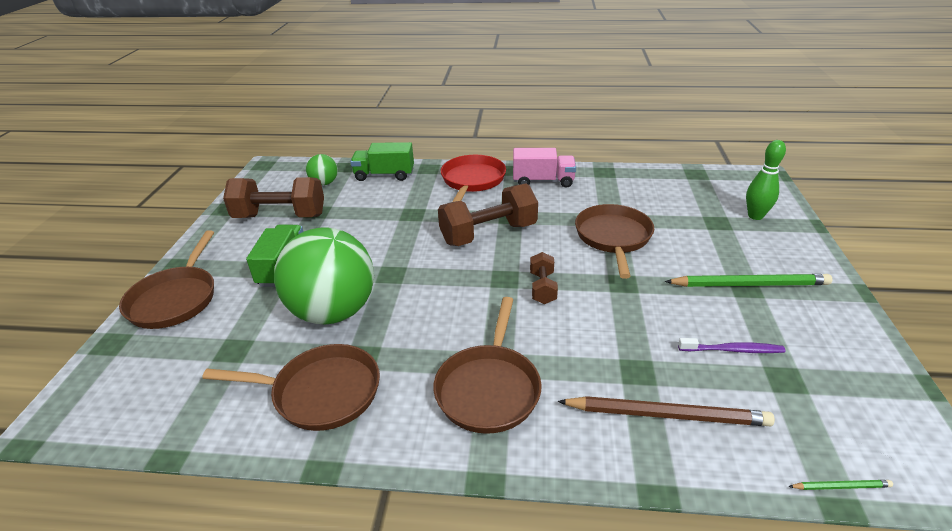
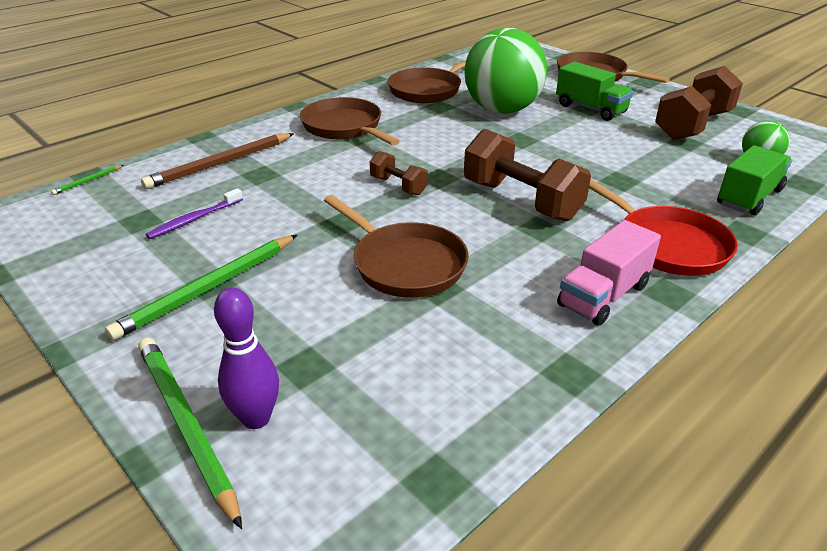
camera: 130 degrees right, 0 degrees up
(488, 234) = (521, 200): brown dumbbell -> brown dumbbell turned 60 degrees counterclockwise
(755, 216) = (256, 418): green bowling pin -> purple bowling pin
(791, 228) = (185, 425): none -> green pencil

